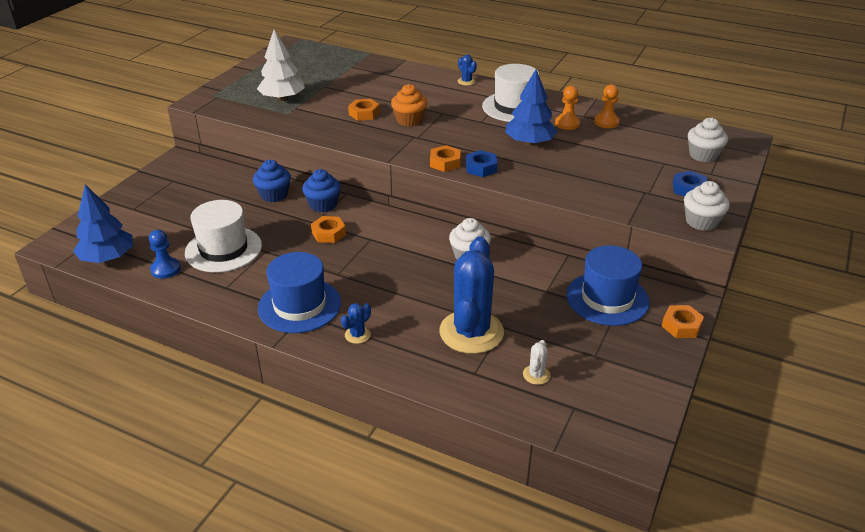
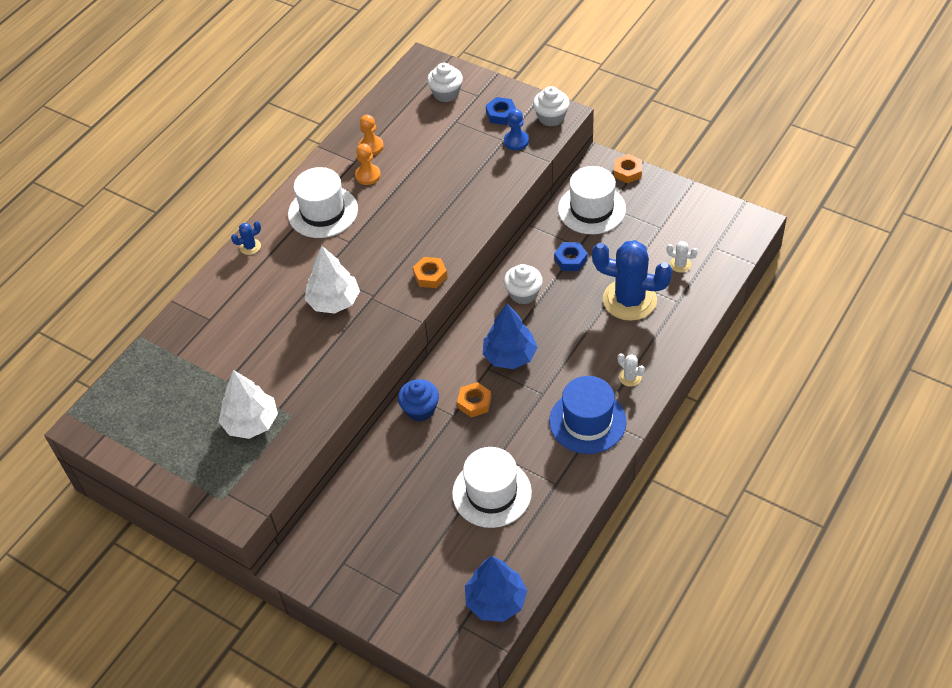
camera: 80 degrees left, 15 degrees up
(165, 269) = (522, 541): blue pawn -> blue pawn (516, 141)
(274, 195) = (393, 455): blue cupcake -> none
(357, 335) = (630, 377): blue cactus -> white cactus
(364, 113) = (309, 341): orange nut -> none
(409, 120) = (334, 301): orange cupcake -> white tree
(481, 168) = (444, 249): blue nut -> blue nut (570, 259)
(529, 143) = (402, 208): blue tree -> blue tree (509, 356)
(607, 298) = (591, 209): blue hat -> white hat

